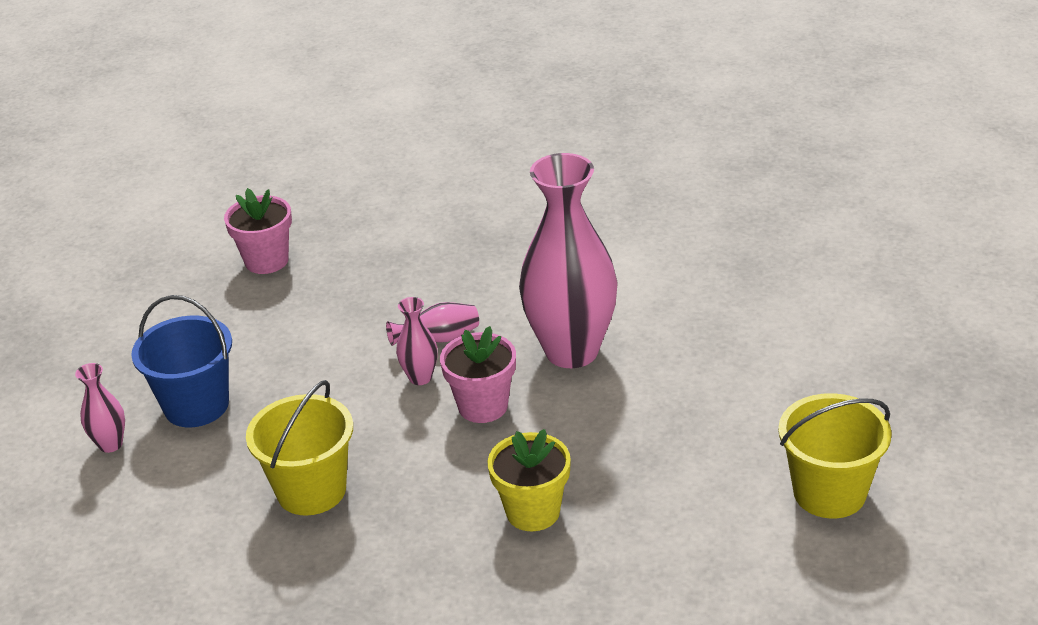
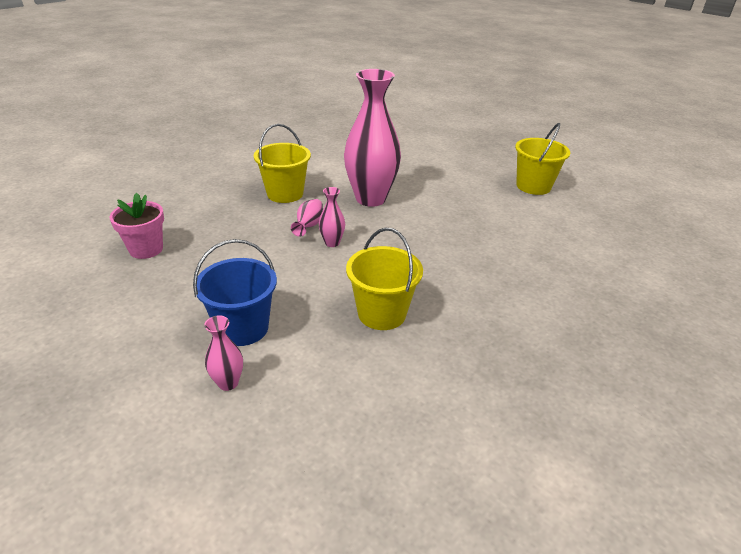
camera: 60 degrees left, 0 degrees up
(483, 406) = (380, 235): pink flower pot -> none
(496, 277) = (285, 193): none -> yellow bucket
(533, 512) = (476, 253): yellow flower pot -> none

